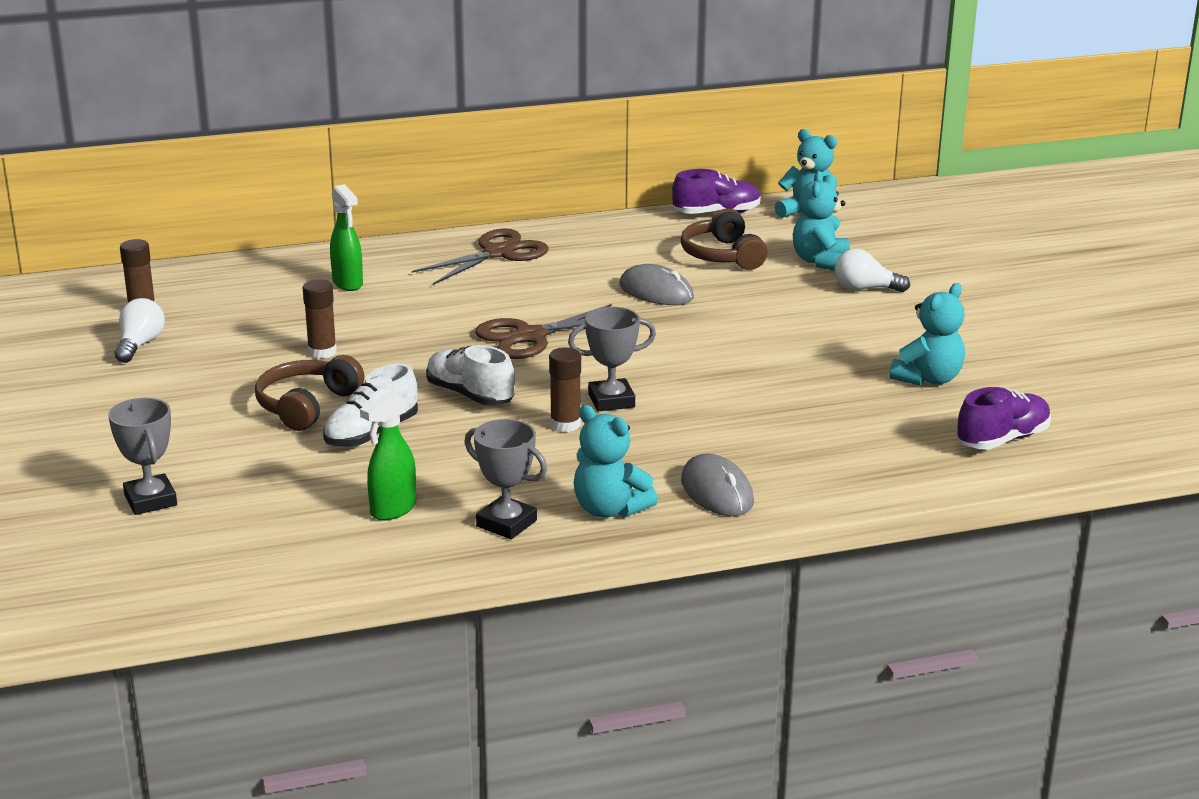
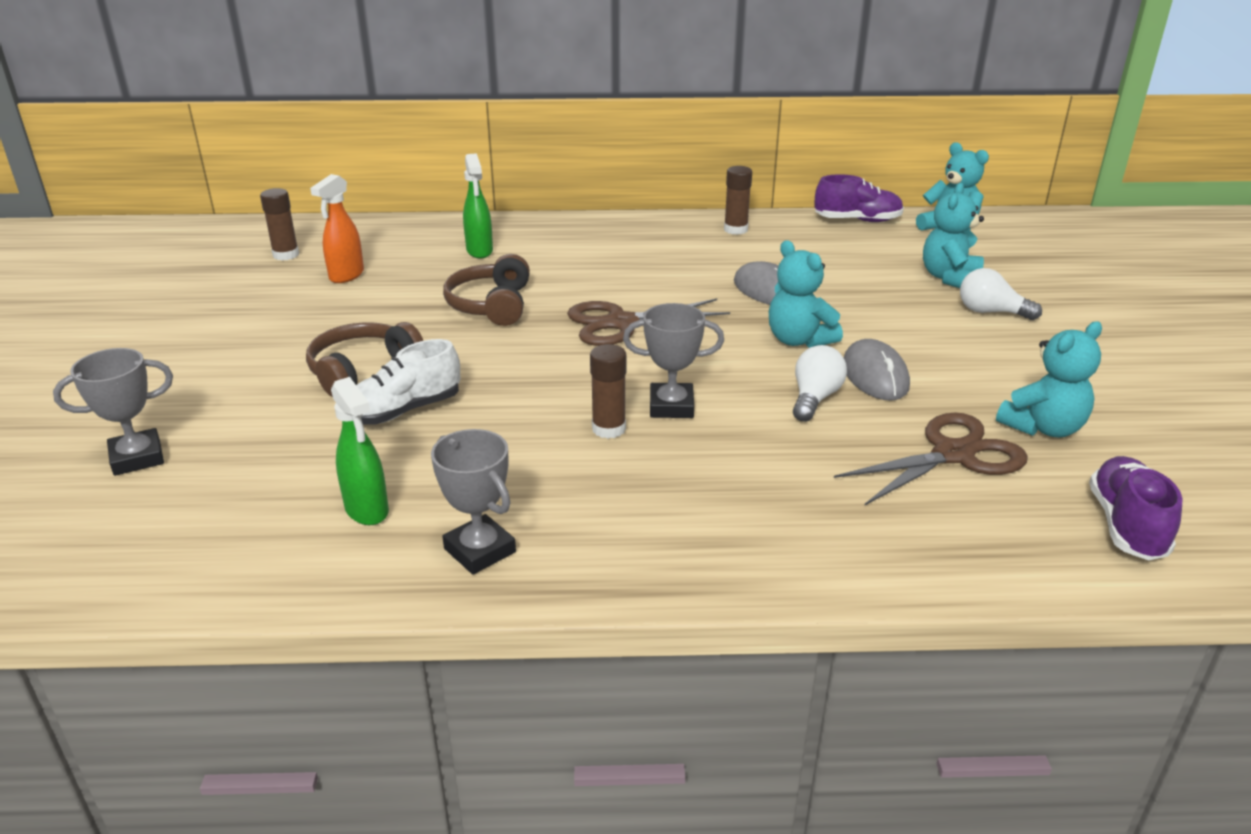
camera: 15 degrees right, 5 degrees up
(140, 345) = (258, 288): white light bulb -> white light bulb (814, 398)
(150, 500) = (137, 458): grey trophy -> grey trophy turned 75 degrees clockwise
(224, 323) = (346, 276): none -> orange spray bottle
(322, 352) = (414, 315): brown glue stick -> brown glue stick (735, 229)
(392, 510) = (367, 510): green spray bottle -> green spray bottle turned 90 degrees counterclockwise
(470, 395) = (527, 380): white shoe -> none
(497, 253) = (632, 237): brown scissors -> brown scissors (953, 454)
(609, 509) = (606, 550): turquoise teddy bear -> turquoise teddy bear (798, 340)
(717, 491) = (744, 545): grey mouse -> grey mouse (875, 375)
(722, 255) = (849, 261): brown headphones -> brown headphones (491, 305)
(1002, 439) = (1126, 525): purple shoe -> purple shoe turned 60 degrees counterclockwise

